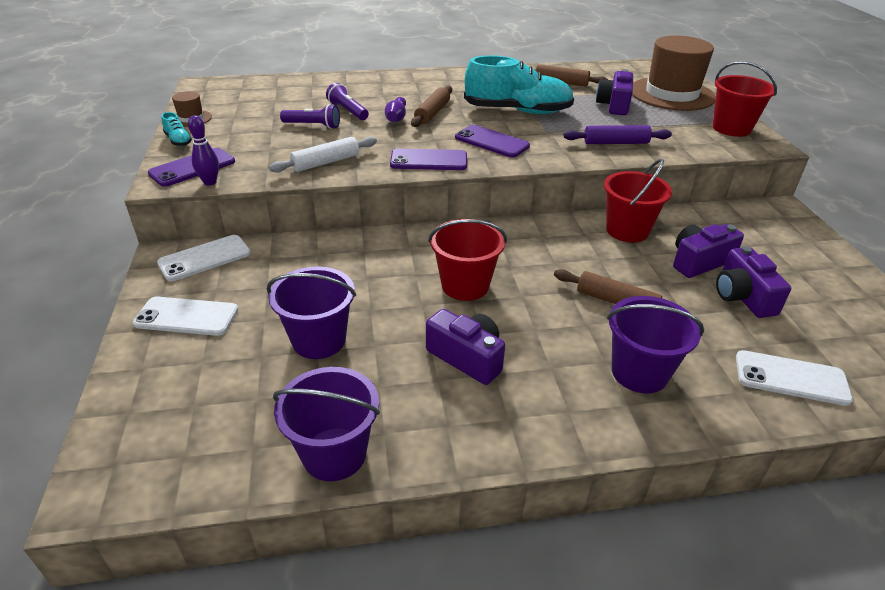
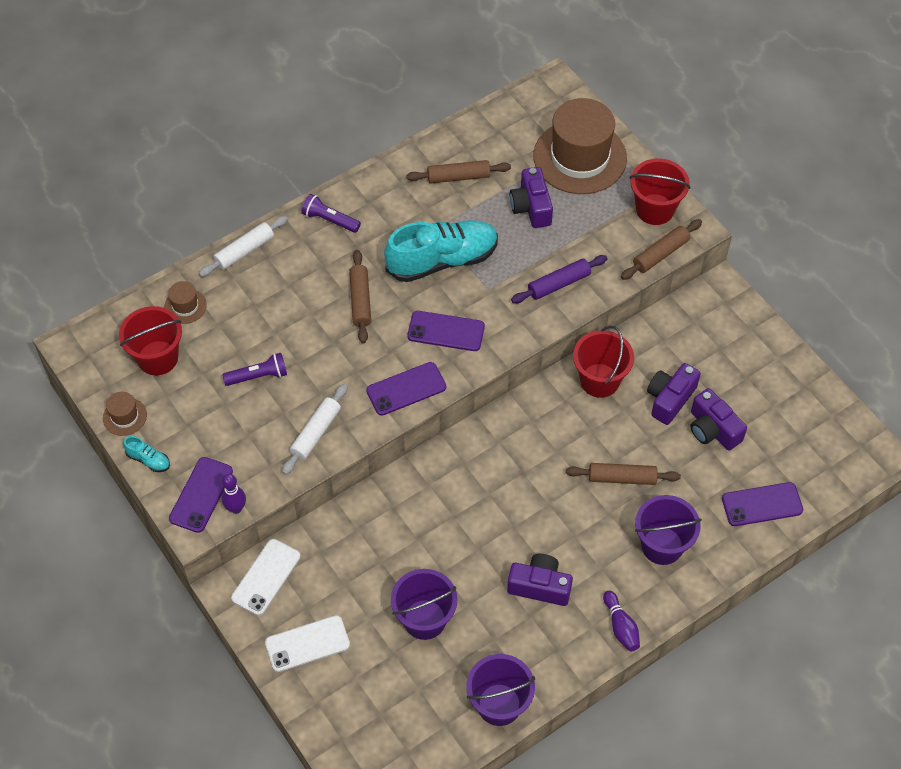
camera: 25 degrees left, 20 degrees up
(298, 87) = (185, 306): none -> brown hat
(348, 111) = (273, 333): purple flashlight -> purple flashlight (329, 220)
(367, 77) = (244, 251): none -> white rolling pin
(396, 118) = (330, 325): purple bowling pin -> purple bowling pin (621, 626)
(465, 285) = (499, 512): red bucket -> red bucket (158, 358)
(727, 150) = (660, 254): none -> brown rolling pin
(791, 378) = (762, 504): white phone -> purple phone

